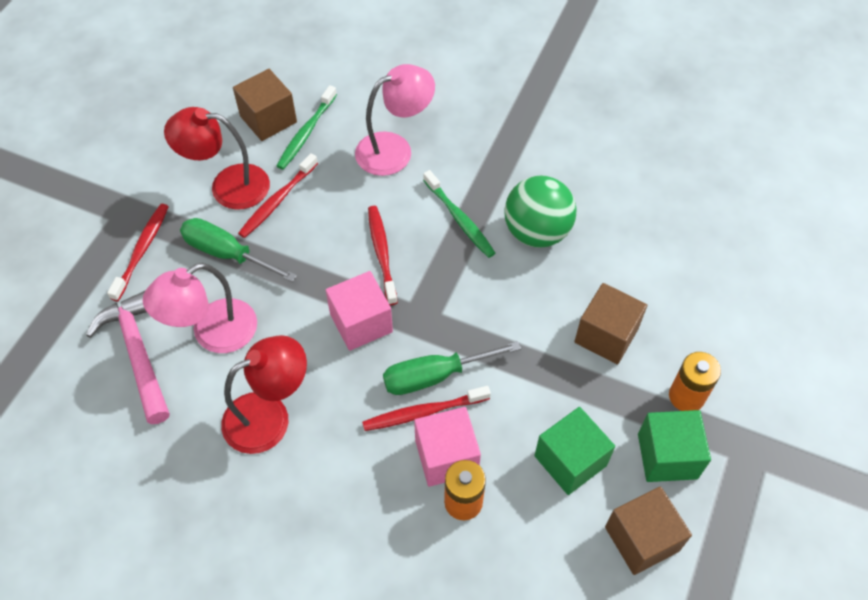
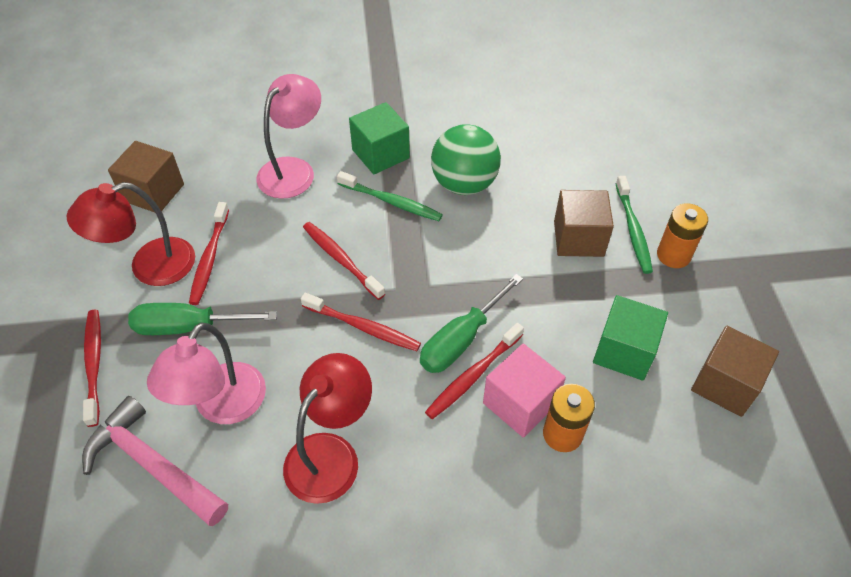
camera: 30 degrees left, 5 degrees down
(306, 132) = (199, 189): green toothbrush -> green toothbrush (633, 229)
(361, 323) = (363, 327): pink cube -> red toothbrush
(667, 456) = (694, 308): green cube -> green cube (380, 154)

